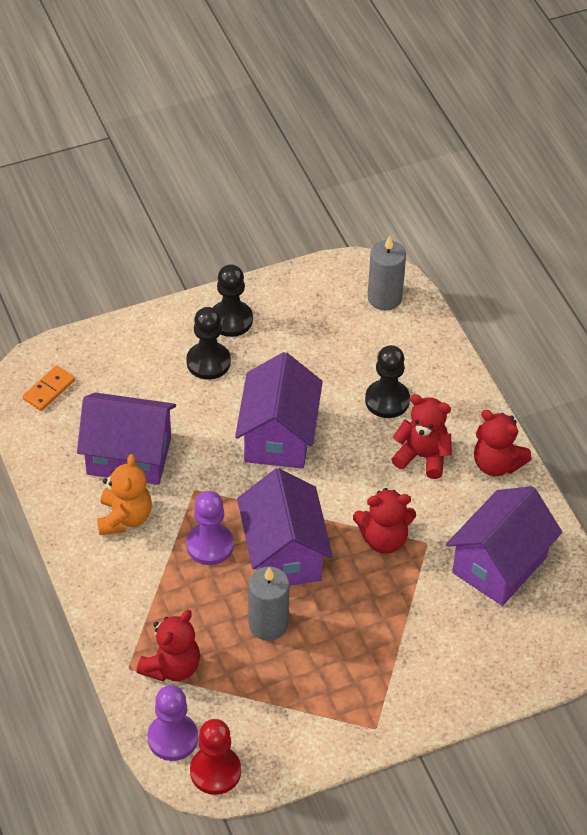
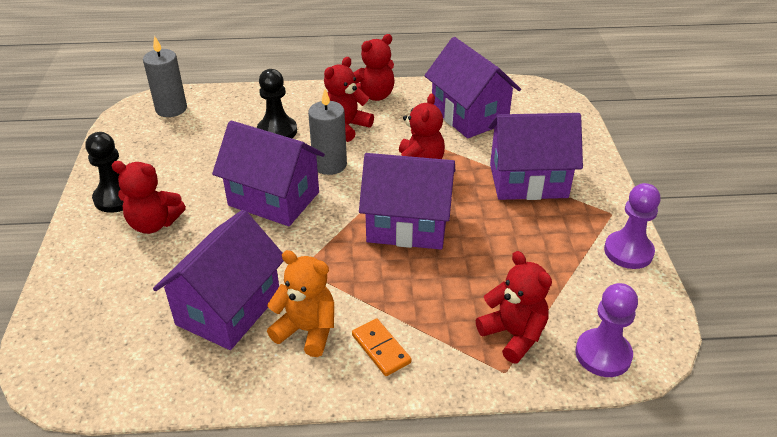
camera: 70 degrees left, 10 degrees down
(49, 390) = (89, 358): orange domino -> orange domino (381, 349)
(208, 362) = (154, 224): black pawn -> red teddy bear
(210, 545) = (374, 272): purple pawn -> purple pawn (628, 251)
(215, 771) = (648, 329): red pawn -> none
(268, 624) = (483, 253): grey candle -> grey candle (329, 164)
(399, 643) = (528, 181): none -> purple house

